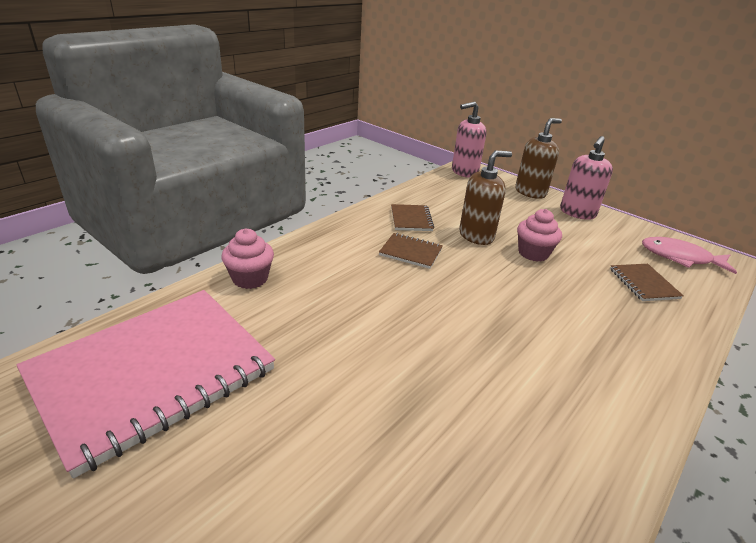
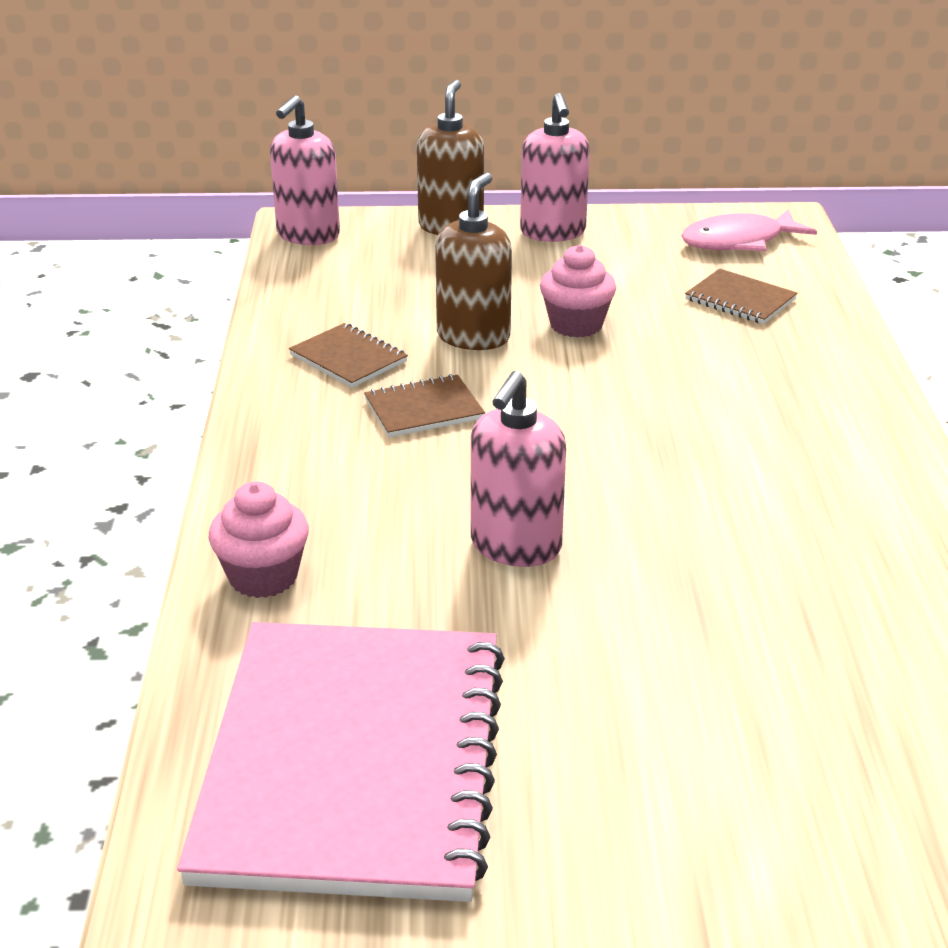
camera: 40 degrees left, 0 degrees up
(359, 329) = (515, 546): none -> pink soap dispenser

